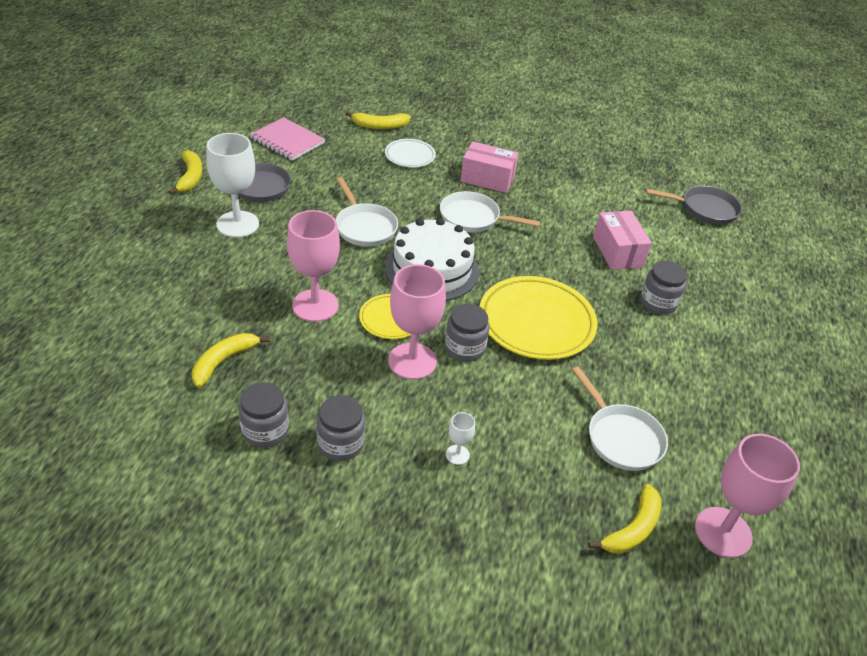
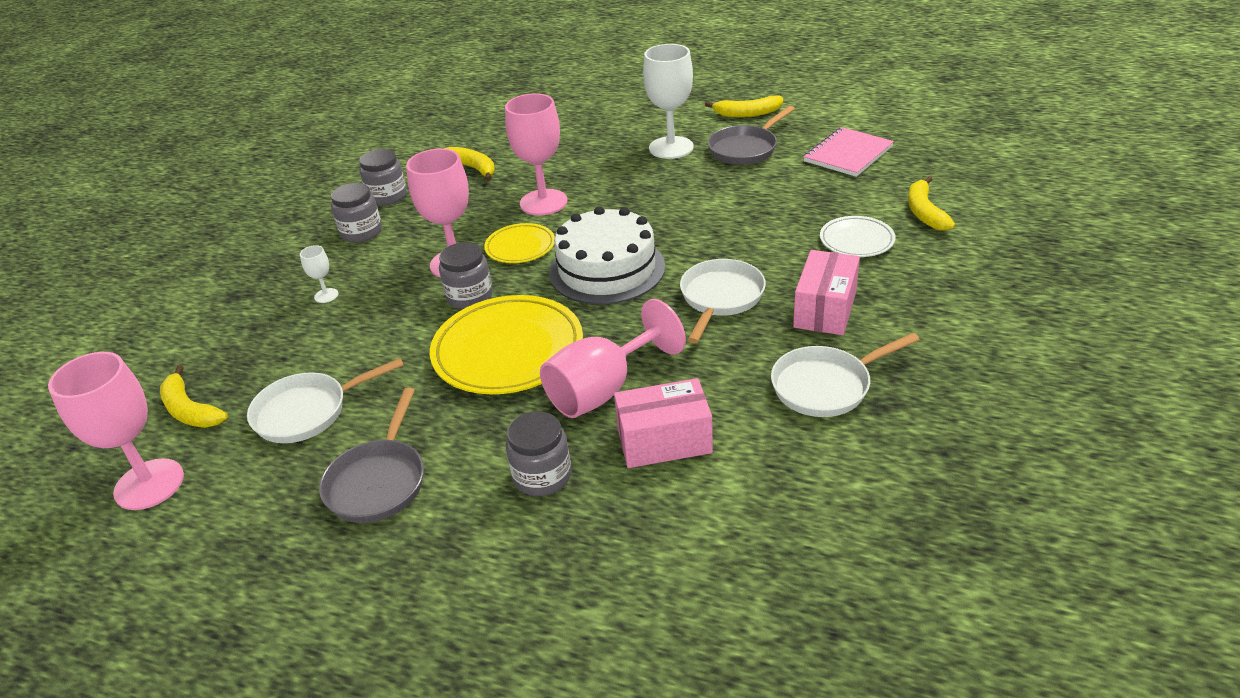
camera: 100 degrees right, 5 degrees down
(364, 227) = (682, 219): white pan -> white pan (826, 386)
(575, 275) = (603, 390): none -> pink goblet
(705, 209) = (825, 588): grey pan -> grey pan (378, 481)

